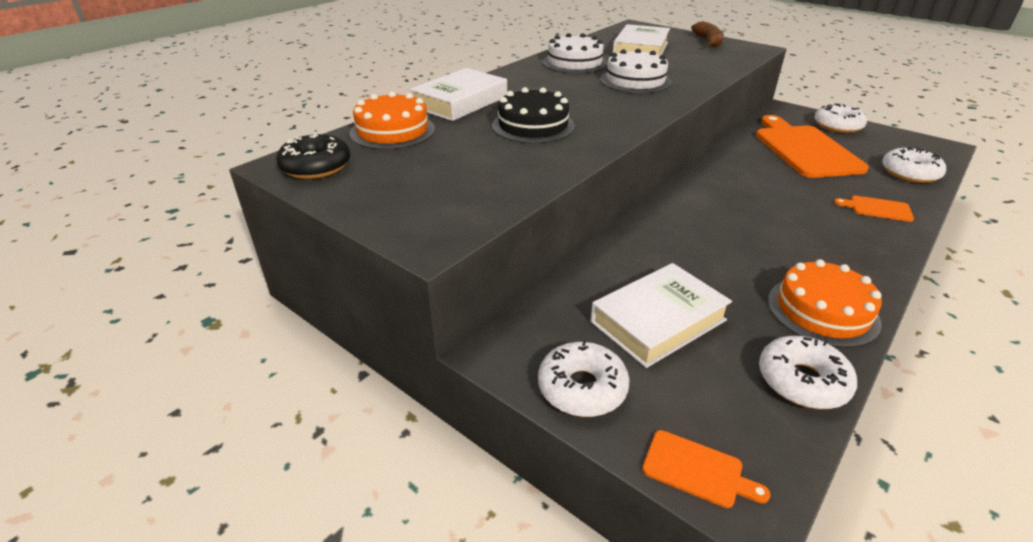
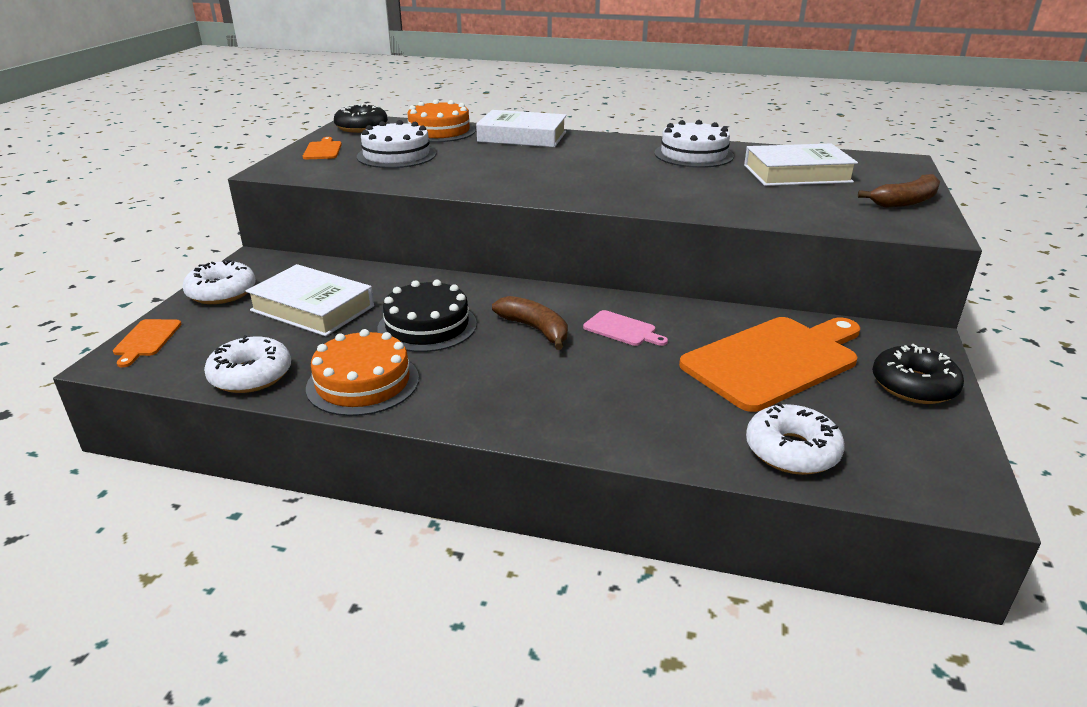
camera: 65 degrees right, 5 degrees down
(533, 125) = (495, 164): black cake -> black cake (427, 326)
(635, 81) = (673, 183): white cake -> white cake (396, 155)
(741, 213) = (535, 329): none -> brown banana
(751, 182) = (622, 329): none -> pink cutting board
(837, 126) = (913, 385): white donut -> black donut
(877, 208) = (631, 418): orange cutting board -> orange cutting board (323, 150)

